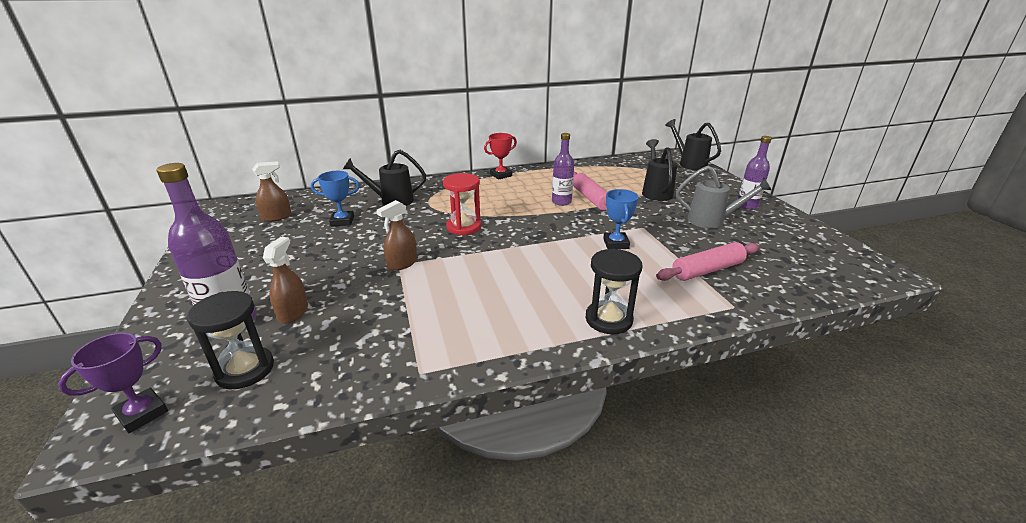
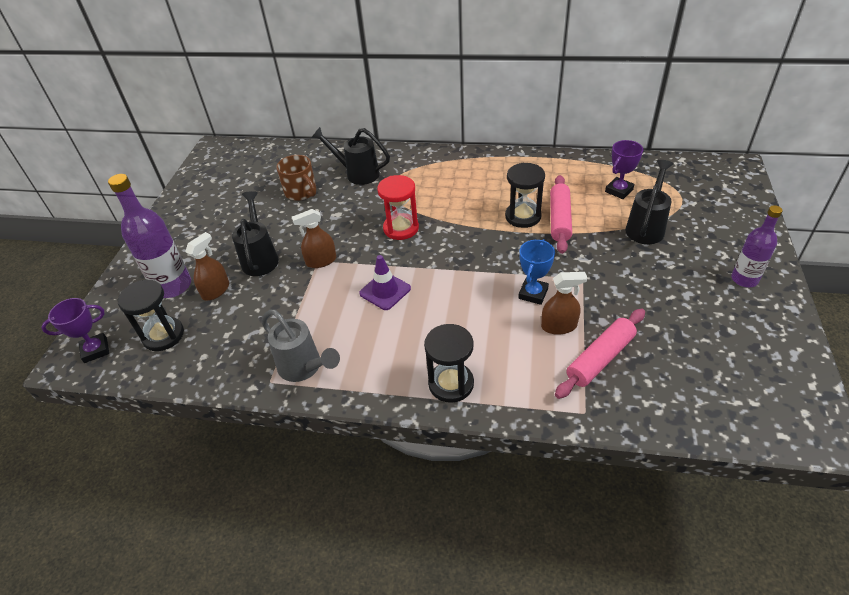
camera: 30 degrees right, 15 degrees up
(276, 217) = (252, 173): brown spray bottle -> brown spray bottle (559, 326)
(342, 221) = (301, 192): blue trophy -> brown mug
(486, 270) = (385, 291): none -> purple traffic cone
(501, 175) = (487, 158): red trophy -> none
(561, 202) = (523, 216): purple bottle -> black hourglass
(616, 177) = (619, 190): none -> purple trophy
(689, 163) = (737, 186): black watering can -> black watering can (260, 257)
(707, 270) = (600, 359): pink rolling pin -> pink rolling pin turned 45 degrees counterclockwise
(712, 221) = (674, 292): grey watering can -> grey watering can (304, 368)

